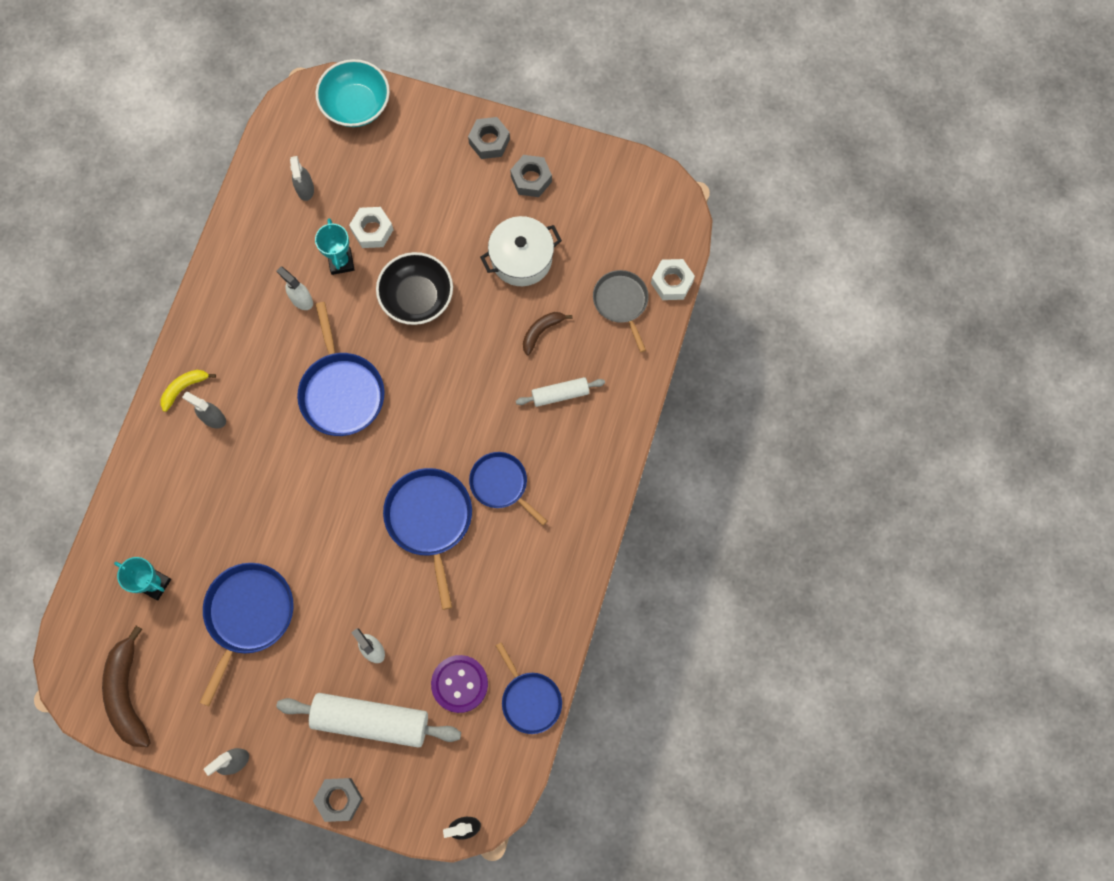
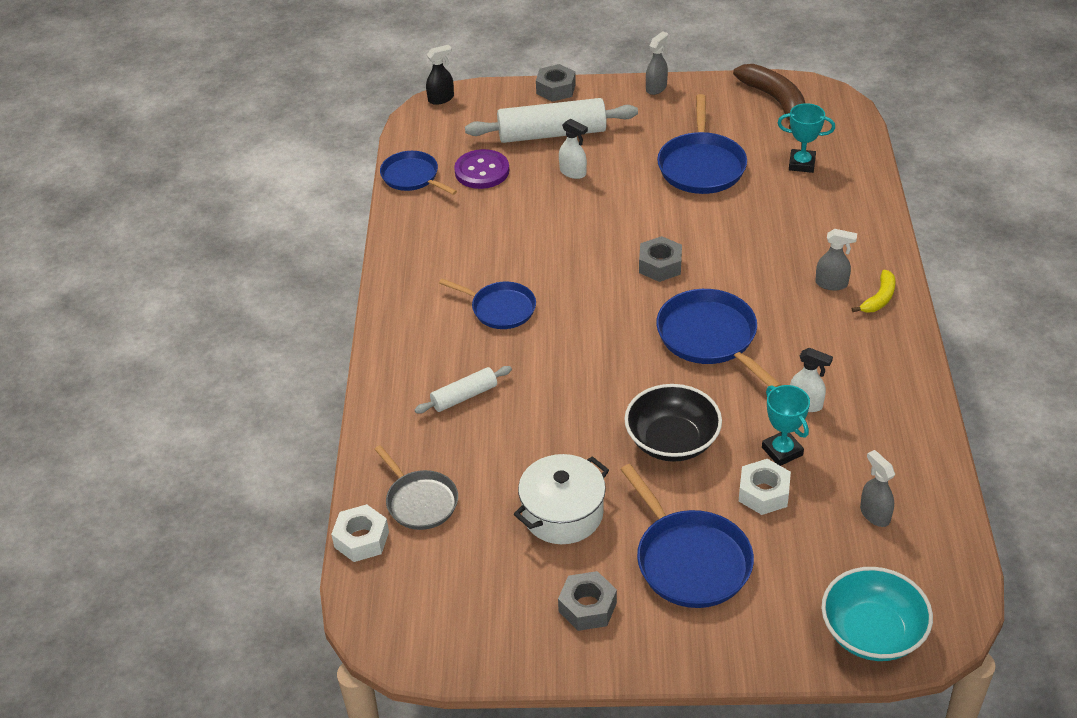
camera: 165 degrees right, 30 degrees down
(430, 520) = (562, 266): blue pan -> blue pan (689, 560)
(489, 141) = (665, 638): grey nut -> grey nut (660, 265)
(541, 331) = (508, 447): brown banana -> none

